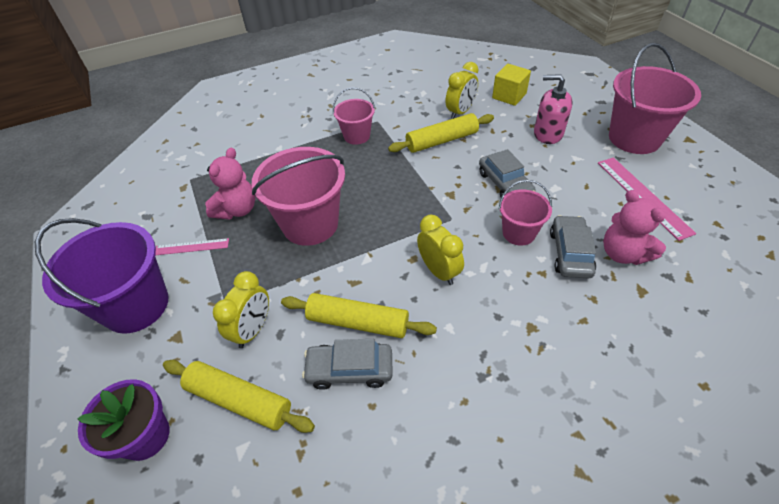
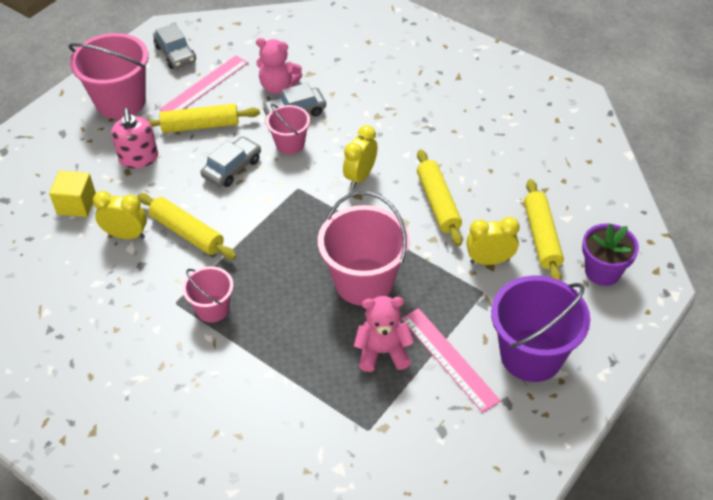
camera: 120 degrees left, 0 degrees up
(192, 247) = (449, 358): pink ruler -> pink ruler, size x1.71
(350, 370) = (476, 191): grey car -> grey car (175, 54)
(577, 178) = (200, 125): none -> yellow rolling pin
(623, 253) = (278, 87): pink teddy bear -> pink teddy bear turned 75 degrees clockwise

